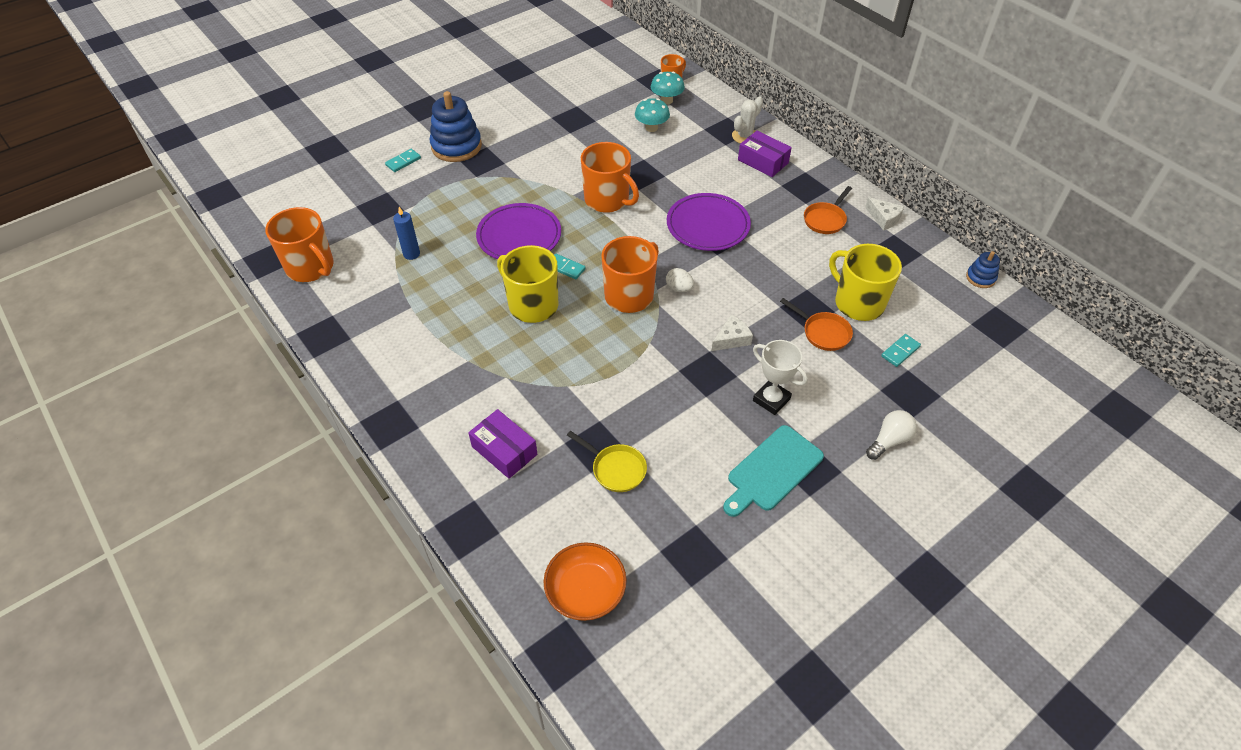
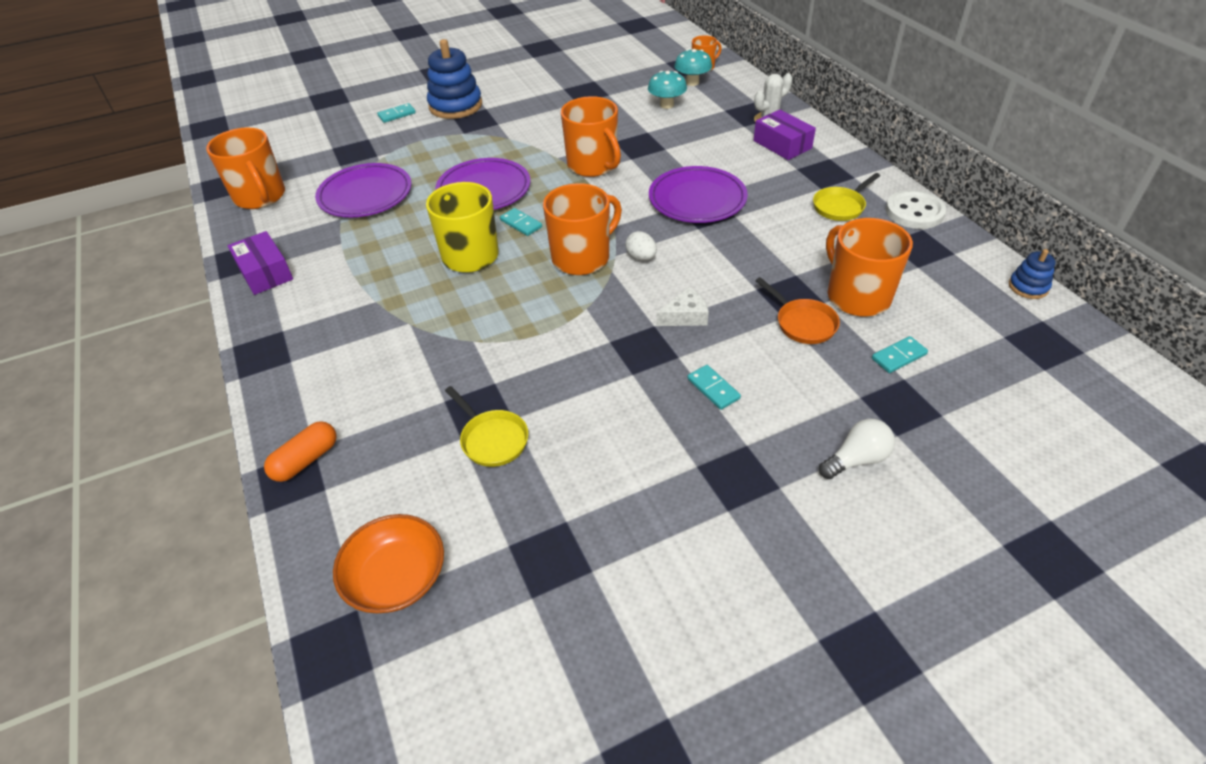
camera: 15 degrees right, 5 degrees down
(411, 254) = (365, 195): blue candle -> purple plate
(472, 511) = (306, 460): none -> orange capsule
(504, 450) = (372, 399): purple box -> purple box (265, 272)
(771, 399) = (713, 389): white trophy -> turquoise domino
(772, 470) = (687, 472): turquoise cutting board -> none
(825, 219) = (840, 206): orange pan -> yellow pan
(858, 303) = (857, 296): yellow mug -> orange mug
(884, 218) = (914, 212): white cheese -> white button

